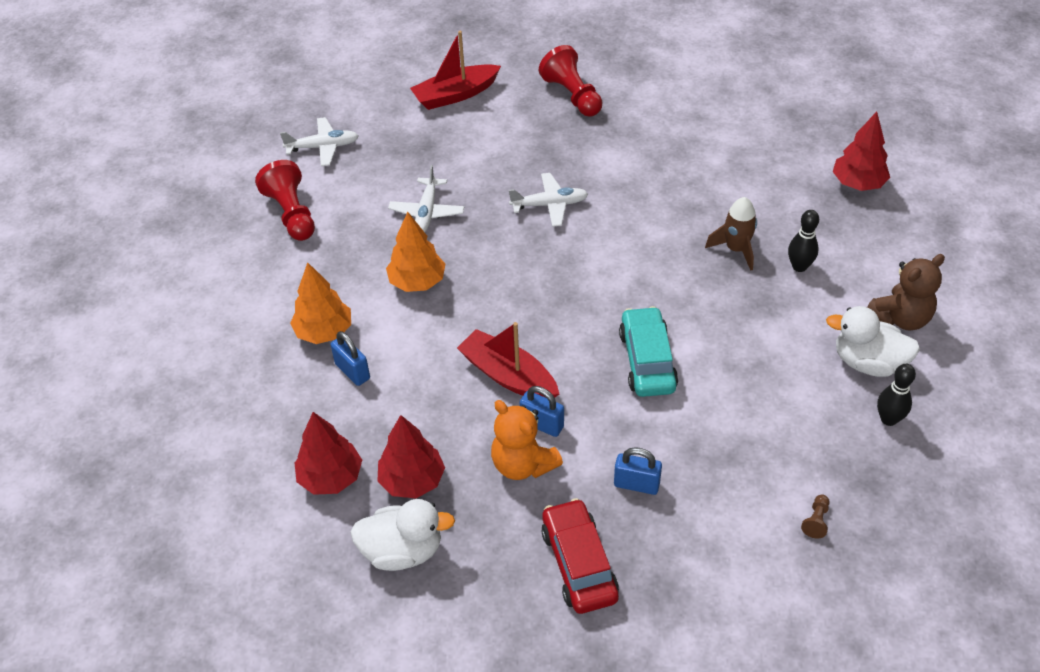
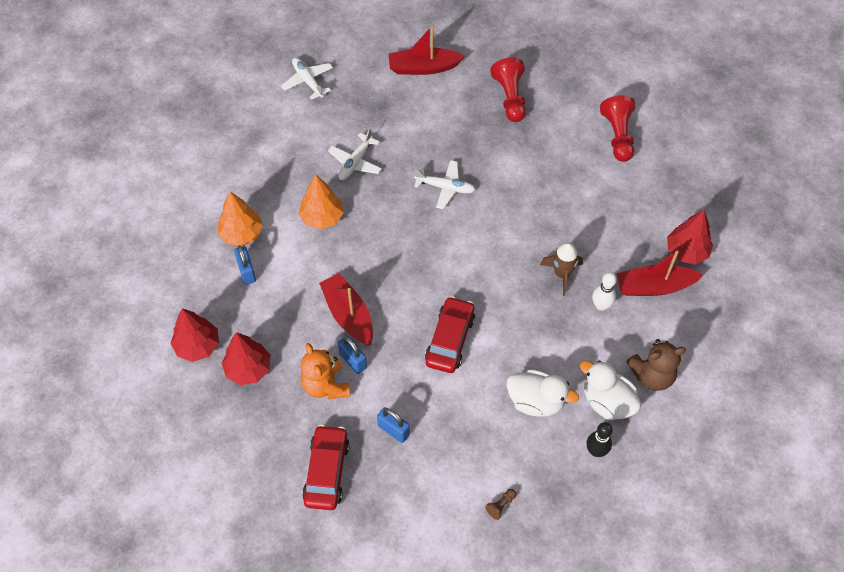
camera: 20 degrees right, 10 degrees up
(292, 214) = (261, 130): red pawn -> red pawn (618, 136)
(323, 147) = (308, 81): white plane -> white plane turned 135 degrees counterclockwise
(402, 551) = (219, 417): white duck -> white duck (536, 401)
(647, 360) = (450, 340): turquoise car -> red car
(799, 266) = (601, 305): black bowling pin -> white bowling pin
(845, 229) = (654, 287): none -> red boat

